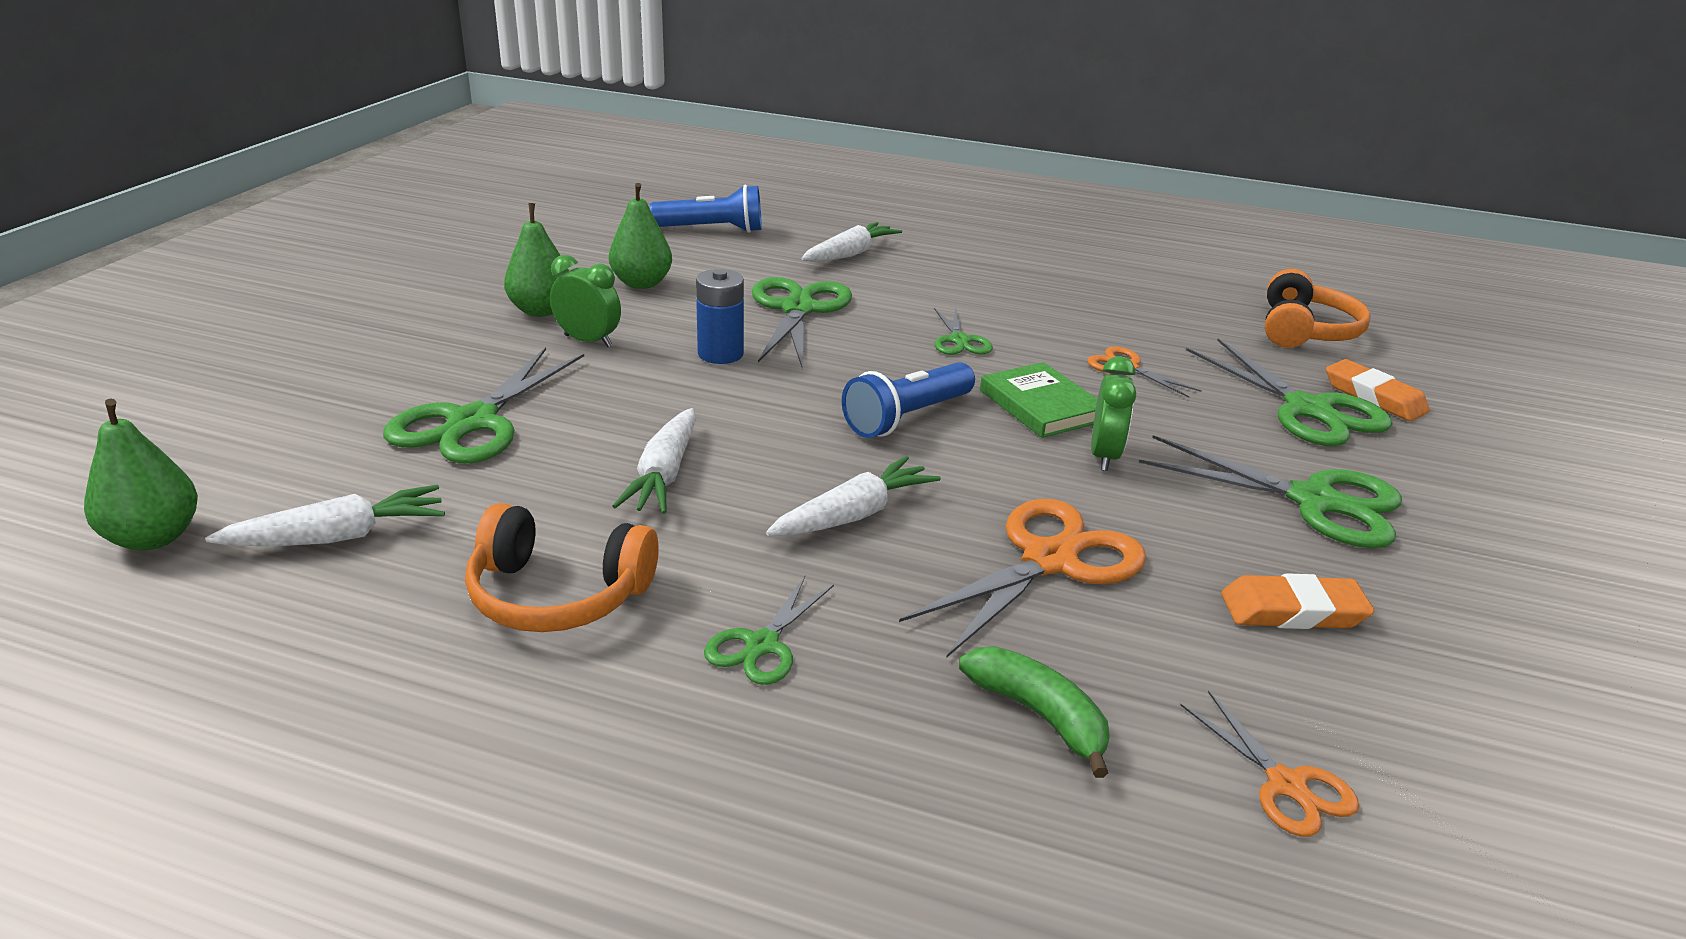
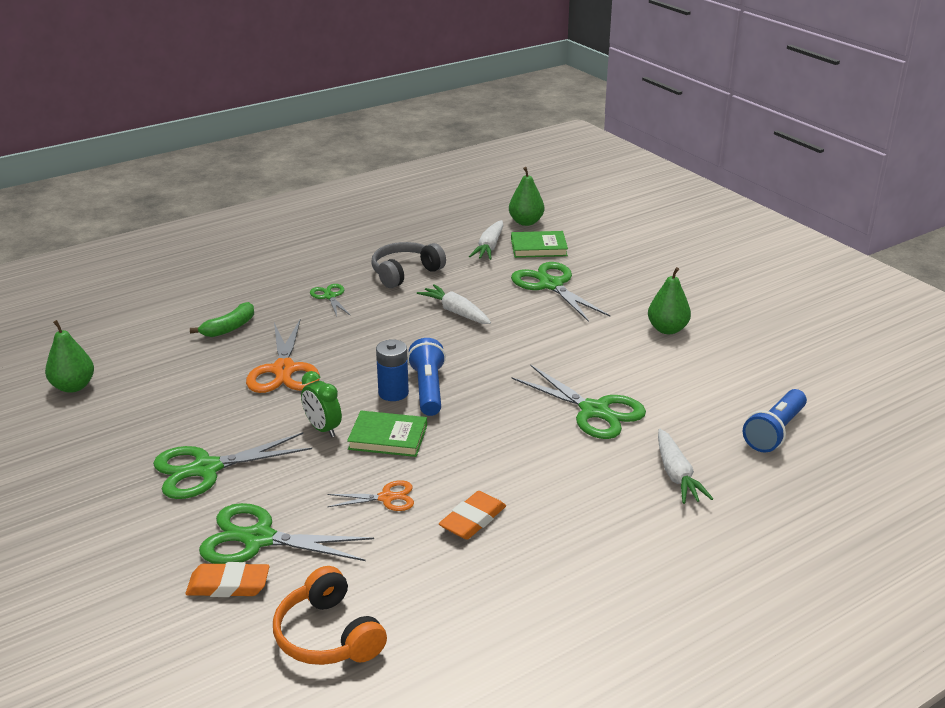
camera: 130 degrees right, 0 degrees up
(303, 480) = (538, 247): none -> green book
(558, 594) = (405, 273): orange headphones -> grey headphones
(588, 341) = (612, 332): green clock -> none
(641, 283) = (684, 371): green pear -> green pear (73, 386)
(720, 354) = (557, 363): blue battery -> blue battery (393, 393)
(853, 515) = (372, 341): white carrot -> none
(959, 340) = (491, 451): green scissors -> none
(1039, 715) = (229, 328): green banana -> green banana turned 45 degrees counterclockwise
(1286, 785) = (140, 353): orange scissors -> none
(1292, 610) = (177, 408): orange eraser -> orange eraser (473, 520)

